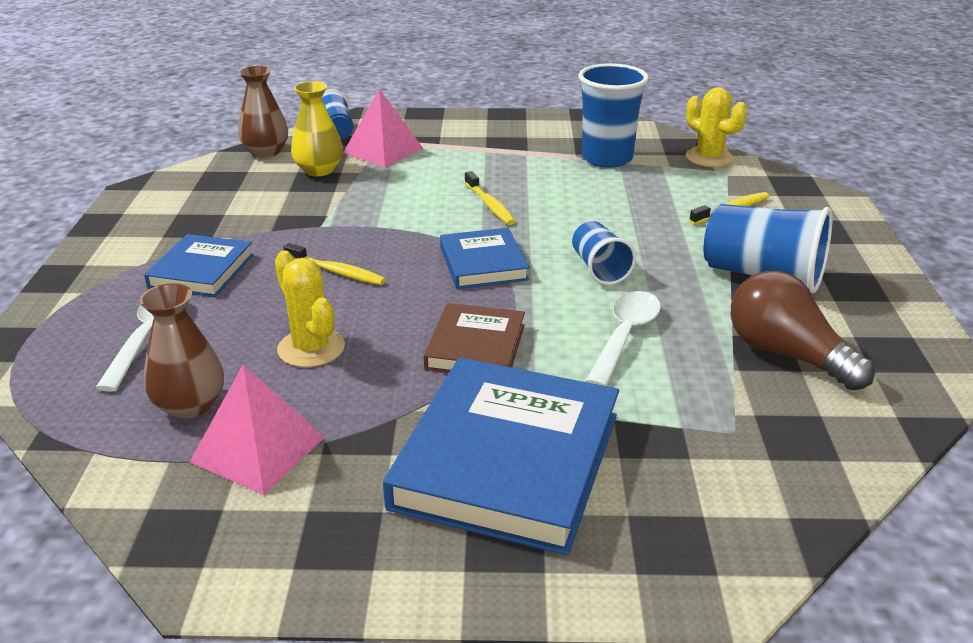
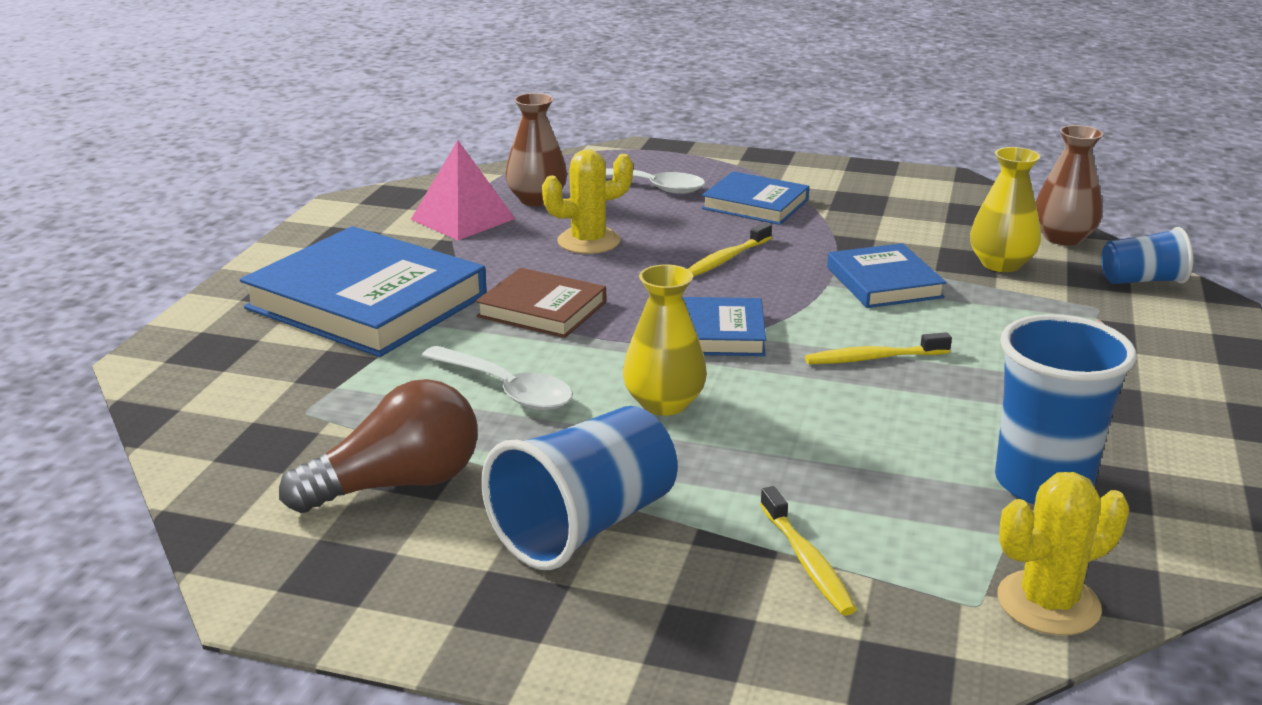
camera: 105 degrees right, 5 degrees down
(365, 207) = (884, 282): none -> blue book
(383, 150) = (1071, 306): pink pyramid -> none
(599, 269) = (664, 403): blue cup -> yellow vase

